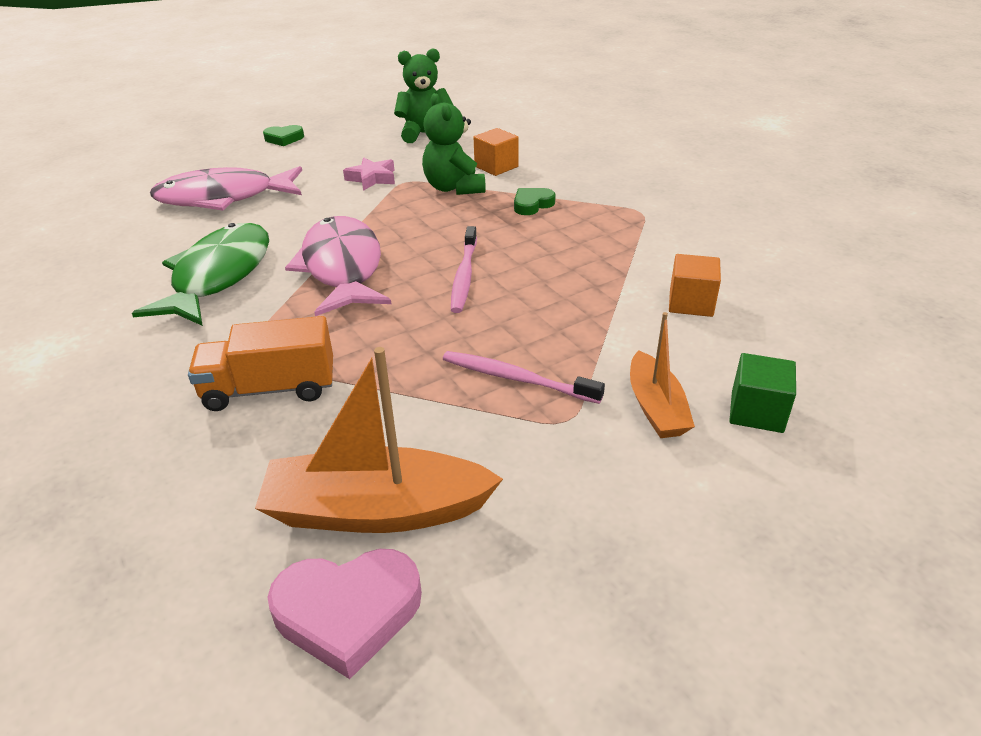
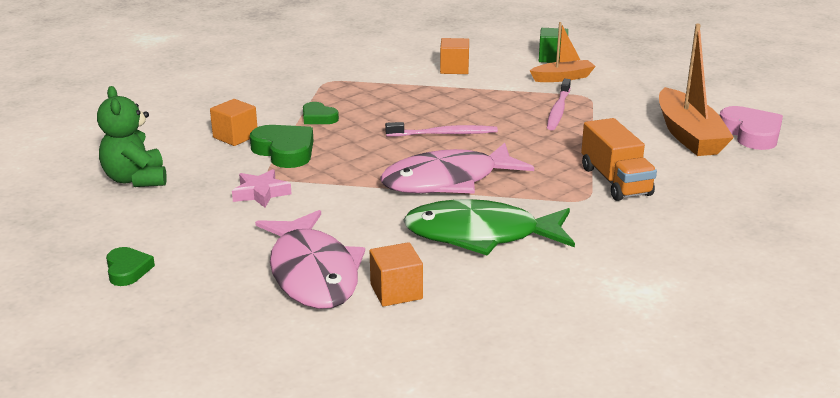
camera: 100 degrees left, 10 degrees down
(165, 229) = (396, 292): none -> orange cube
(454, 188) = (285, 151): green teddy bear -> green heart

